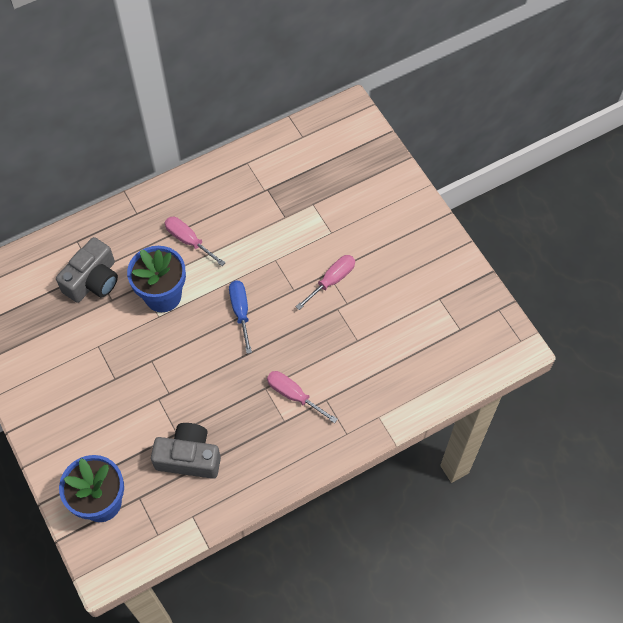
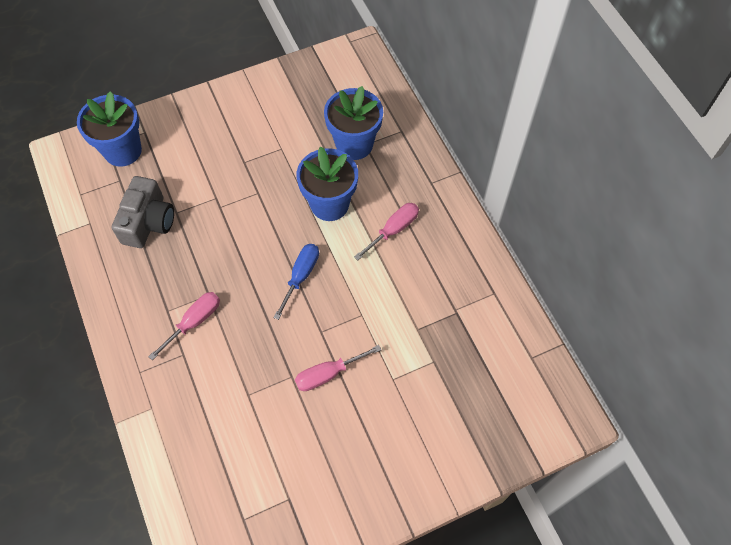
camera: 95 degrees right, 0 degrees up
(93, 280) = (354, 144): grey camera -> blue flower pot
(241, 311) = (301, 276): blue screwdriver -> blue screwdriver turned 60 degrees counterclockwise
(332, 280) = (328, 374): pink screwdriver -> pink screwdriver turned 105 degrees clockwise

